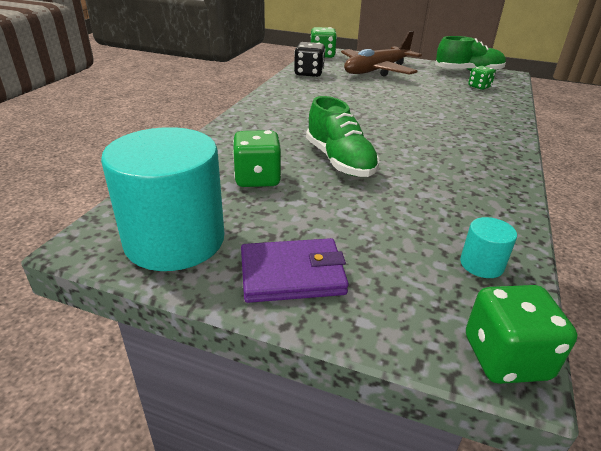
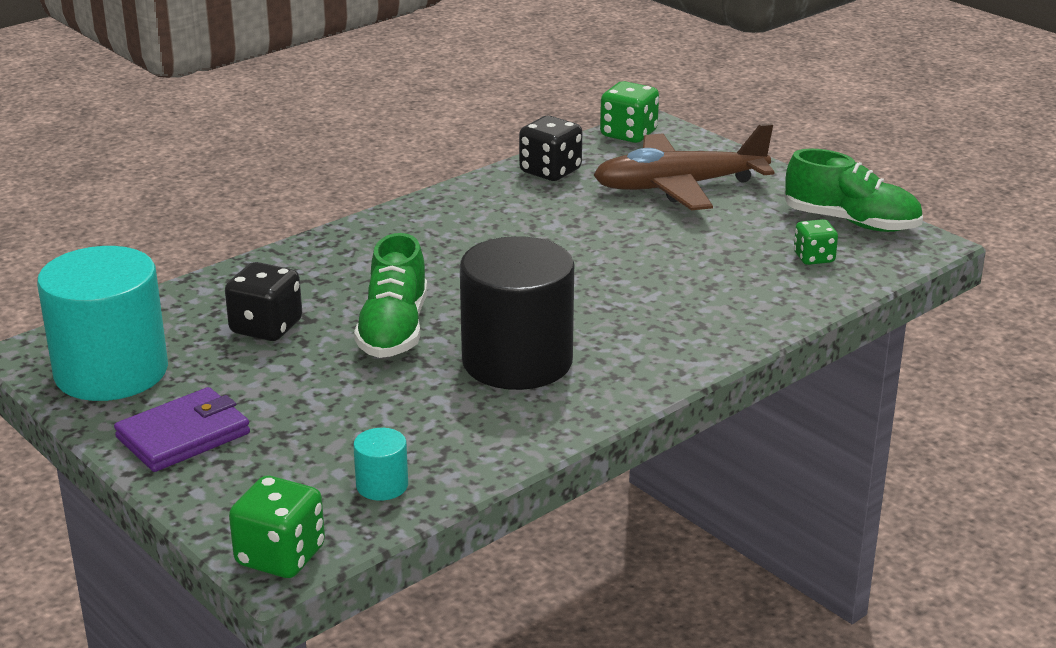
camera: 30 degrees right, 5 degrees down
(257, 179) = (266, 327): green dice -> black dice
(292, 274) = (183, 435): purple wallet -> purple wallet turned 60 degrees counterclockwise
(432, 161) = (517, 361): none -> black cylinder

